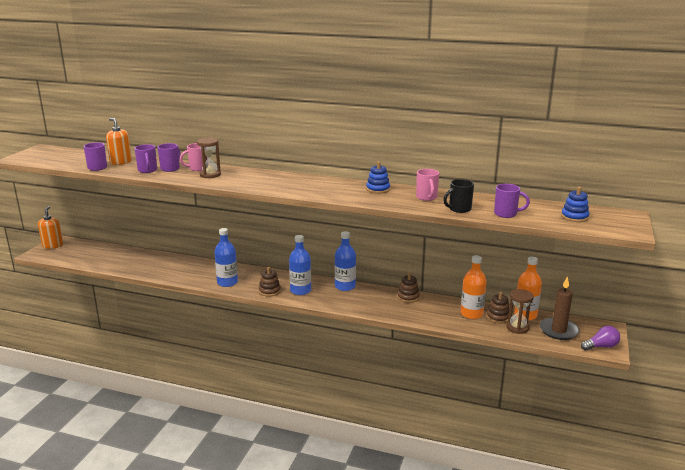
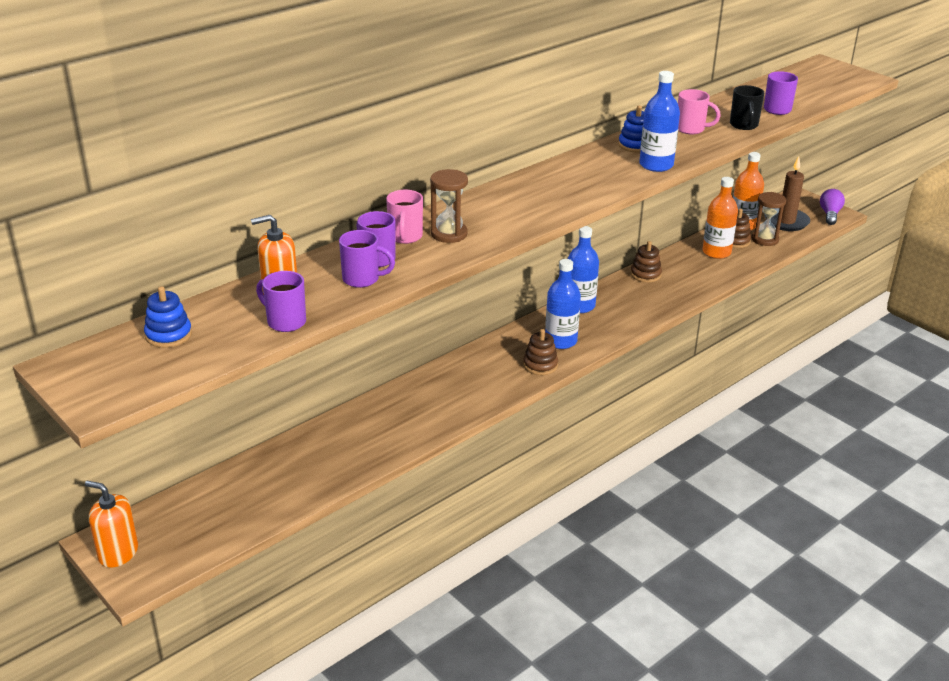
camera: 60 degrees left, 10 degrees up
(227, 282) = (479, 393): blue bottle -> blue bottle (656, 165)
(574, 217) = (811, 85): blue stacking toy -> blue stacking toy (168, 335)

